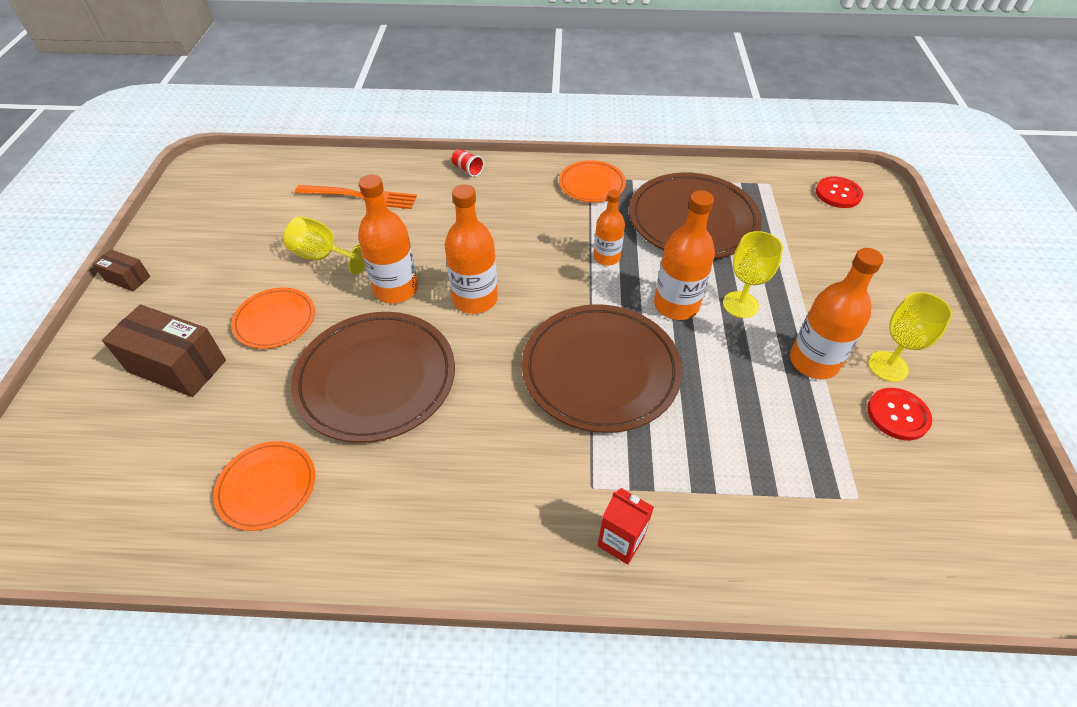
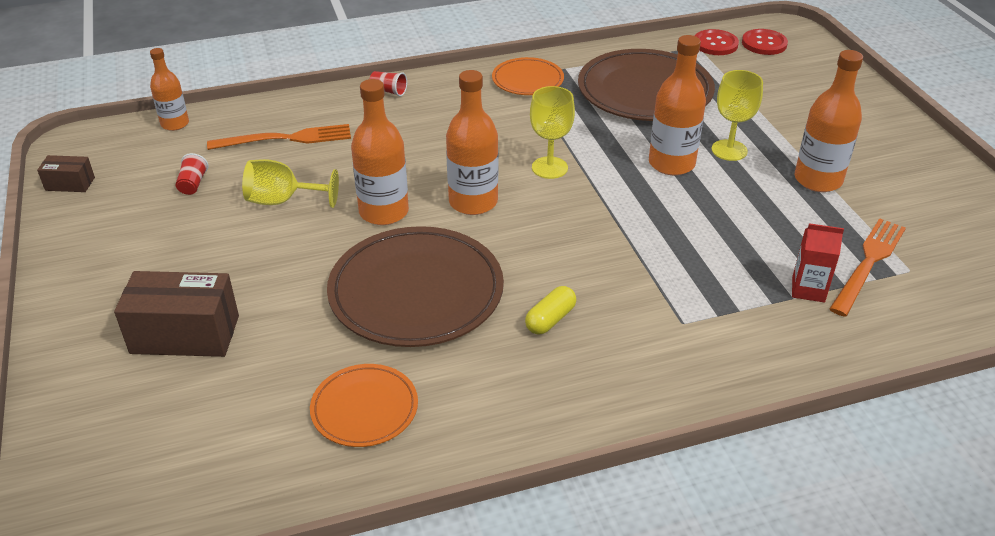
camera: 20 degrees left, 10 degrees down
(127, 278) = (61, 271): brown box -> brown box (70, 184)
(266, 223) = (193, 184): none -> red cup
(275, 320) = (269, 269): orange plate -> none
(473, 444) = (550, 319): none -> yellow capsule
(600, 370) = (634, 231): brown plate -> none
(606, 257) = (581, 139): orange bottle -> orange bottle (175, 124)
(621, 541) = (733, 355): red carton -> red carton (808, 289)
(816, 476) = (868, 263): none -> orange fork
(888, 366) = (880, 169): yellow goblet -> yellow goblet (549, 168)
(897, 415) = (908, 203): red button -> red button (715, 44)

